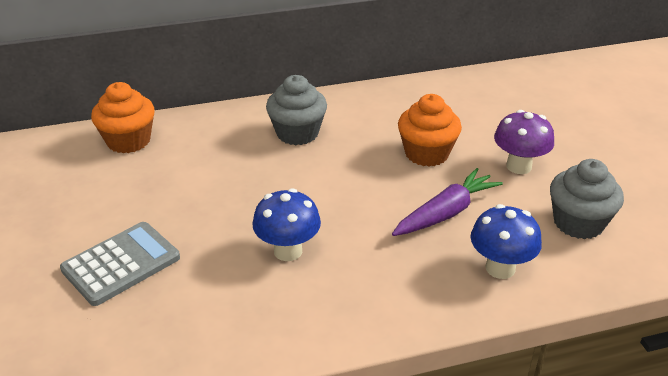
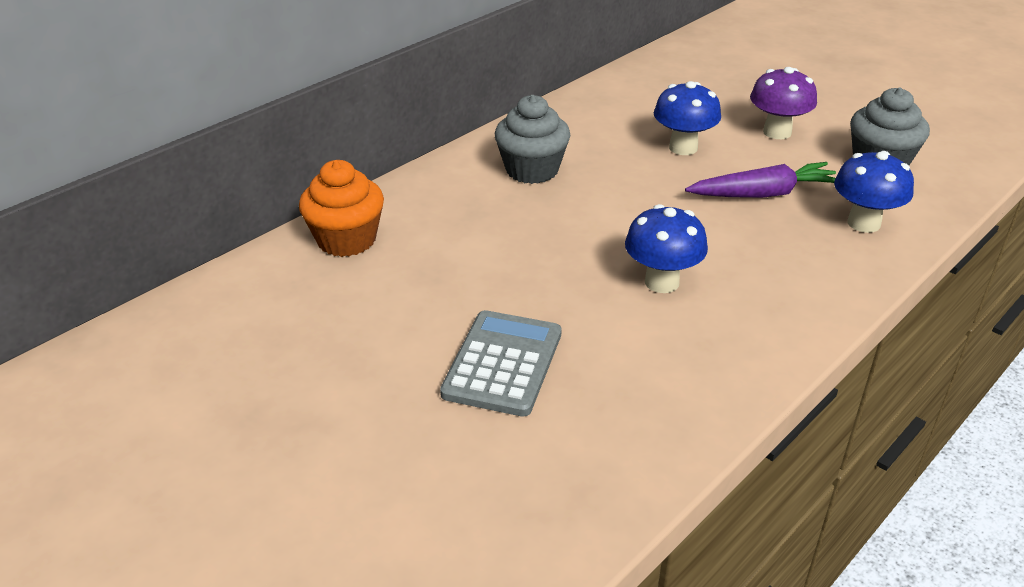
camera: 30 degrees left, 0 degrees up
(426, 153) = (683, 148): orange cupcake -> blue mushroom
(446, 213) = (763, 194): purple carrot -> purple carrot turned 60 degrees clockwise

